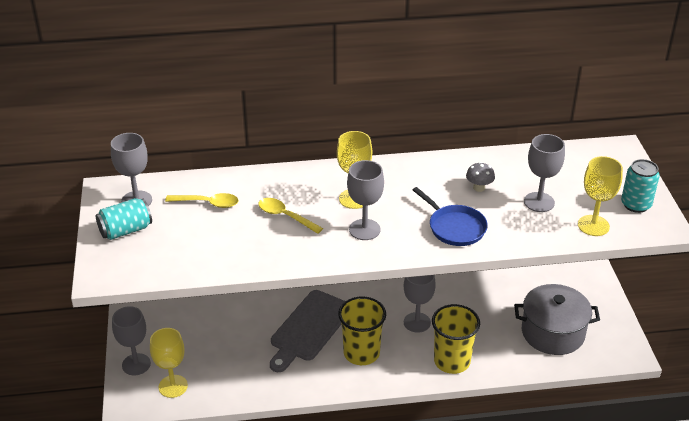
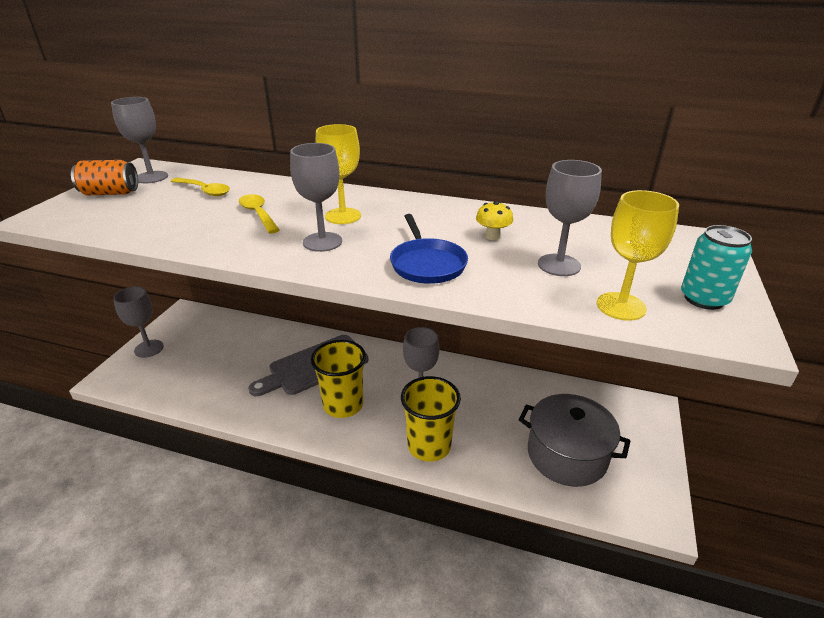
camera: 25 degrees right, 5 degrees down
(125, 230) = (110, 193): turquoise can -> orange can
(173, 386) = (156, 376): yellow goblet -> none
(479, 188) = (492, 236): grey mushroom -> yellow mushroom

